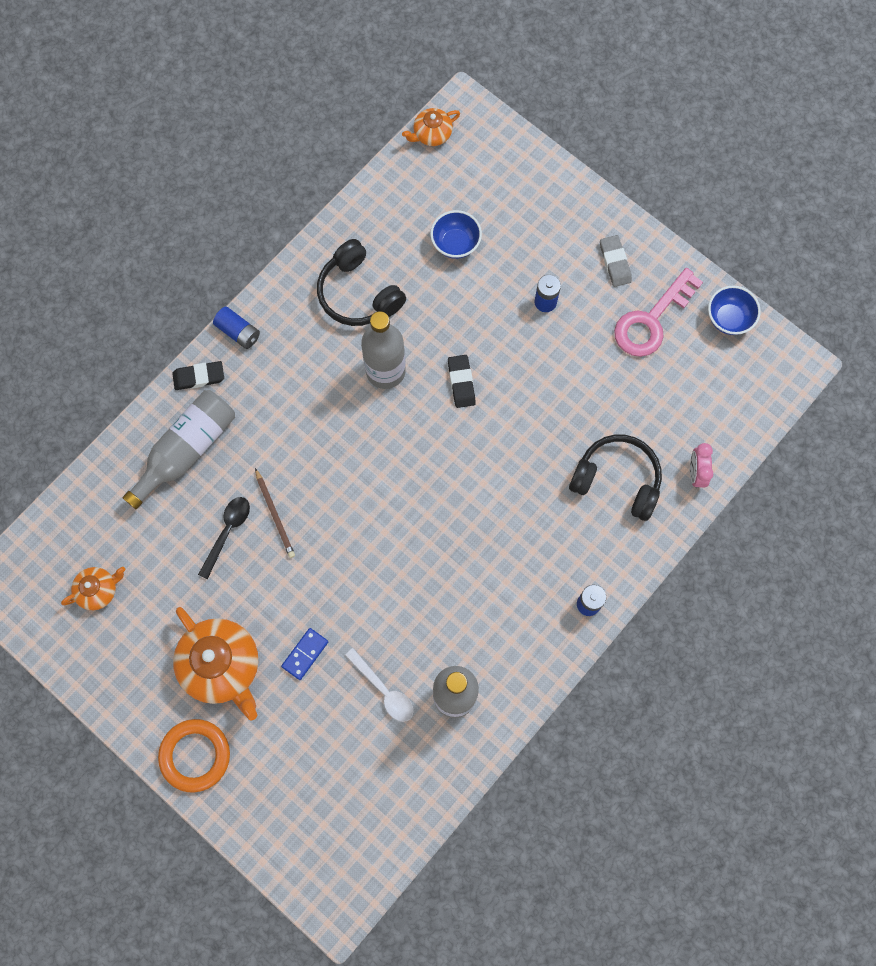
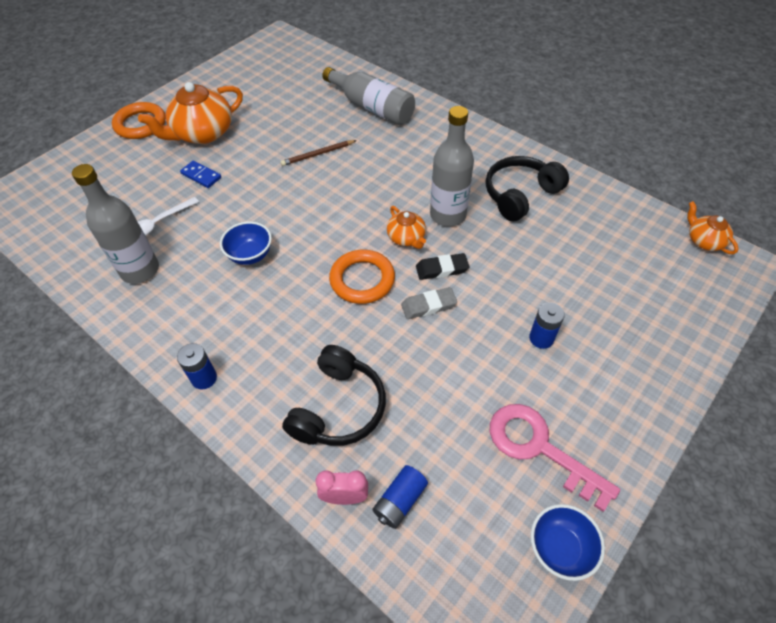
camera: 90 degrees right, 20 degrees down
(98, 590) = (270, 75): orange teapot -> orange teapot (406, 238)
(199, 377) = (431, 110): black eraser -> none
(227, 532) = (306, 130): black spoon -> none
(238, 332) = (472, 127): blue battery -> blue battery (400, 501)
(455, 243) = (589, 261): blue bowl -> blue bowl (250, 255)
(473, 461) = (362, 280): none -> orange ring
(615, 262) = (606, 408): grey eraser -> grey eraser (428, 305)

